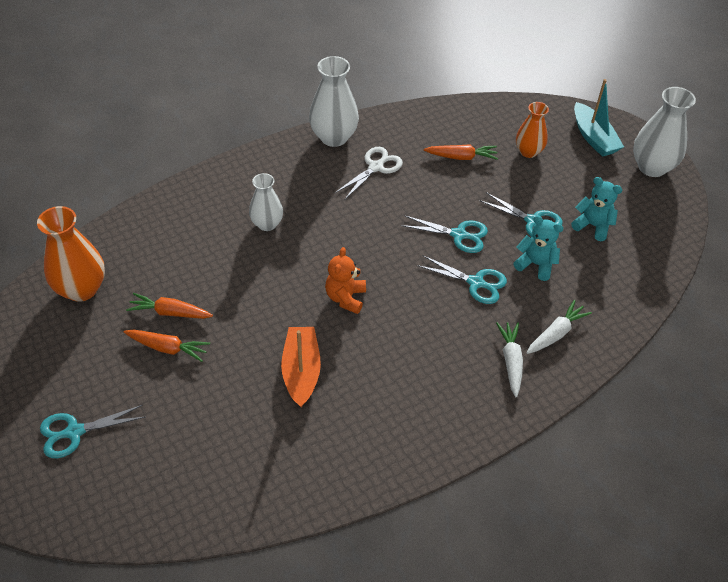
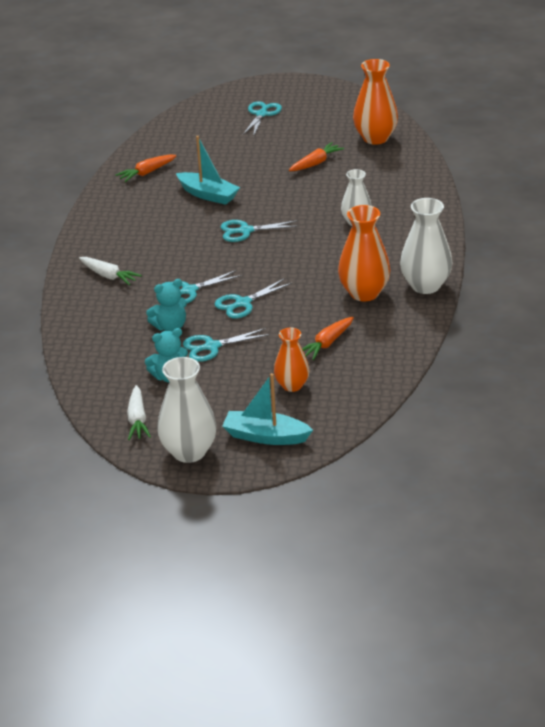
camera: 130 degrees right, 15 degrees down
(168, 348) = (286, 155): orange carrot -> orange carrot (146, 173)
(301, 371) = (208, 195): orange boat -> turquoise boat
(345, 298) = (246, 231): orange teddy bear -> turquoise scissors
(375, 167) = (364, 293): white scissors -> orange vase
(556, 333) = (103, 306): white carrot -> white carrot (137, 420)

